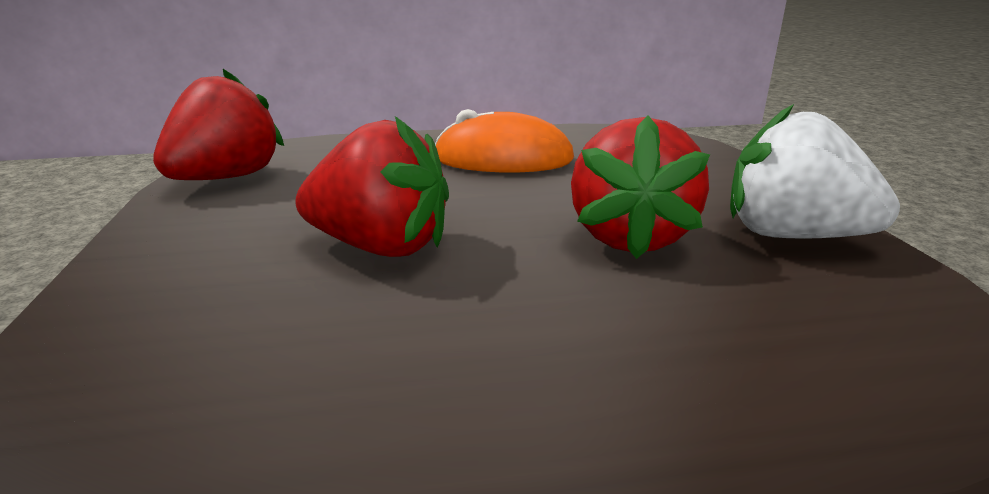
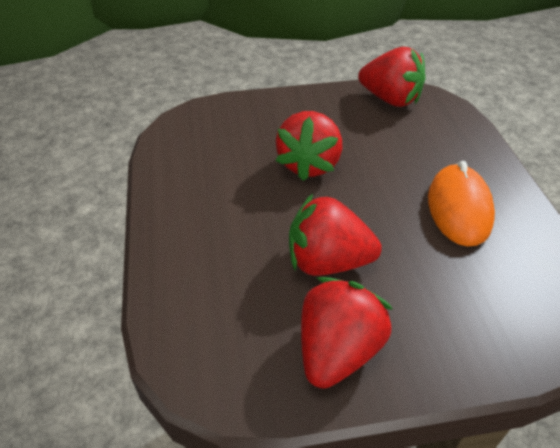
camera: 90 degrees right, 20 degrees up
(792, 236) = (337, 350): white strawberry -> red strawberry

